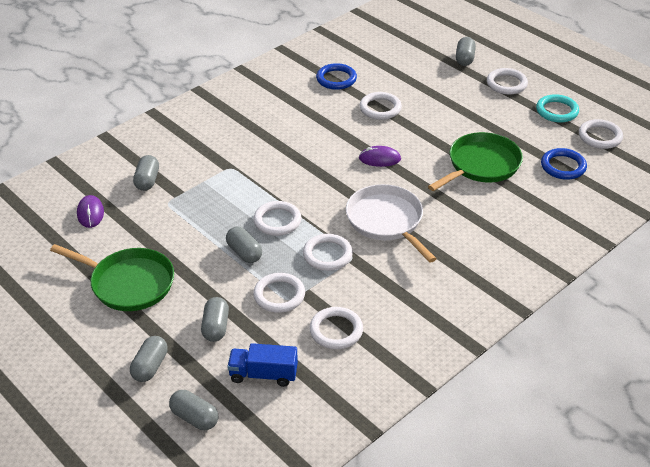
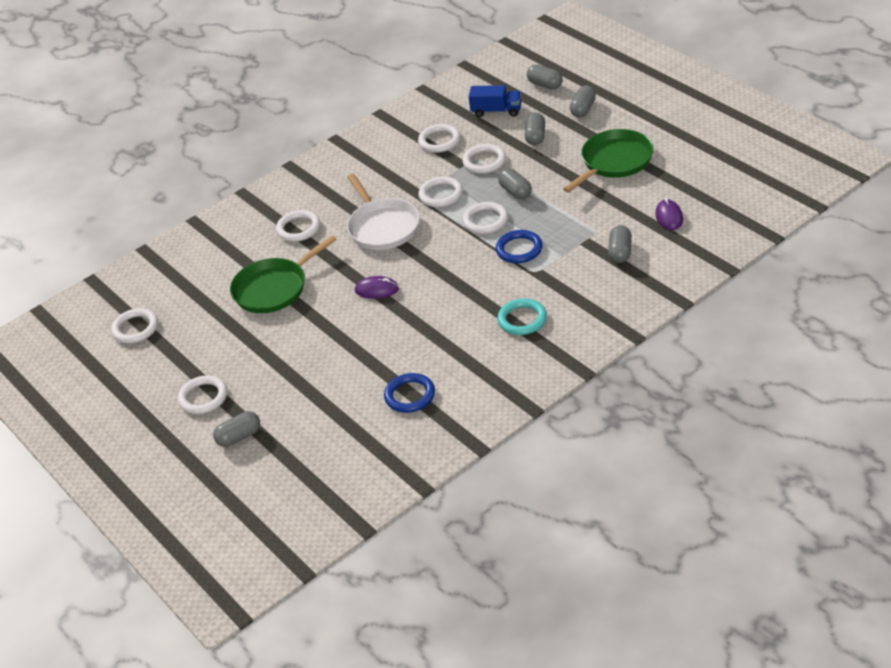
camera: 170 degrees left, 0 degrees up
(129, 283) = (614, 161): green pan -> green pan turned 105 degrees clockwise
(380, 108) = (363, 354): white ring -> white ring (298, 228)
(464, 59) = (239, 437): grey capsule -> grey capsule turned 45 degrees clockwise
(557, 111) = (164, 360): turquoise ring -> turquoise ring (522, 319)
(563, 166) = (192, 291): blue ring -> blue ring (519, 249)

